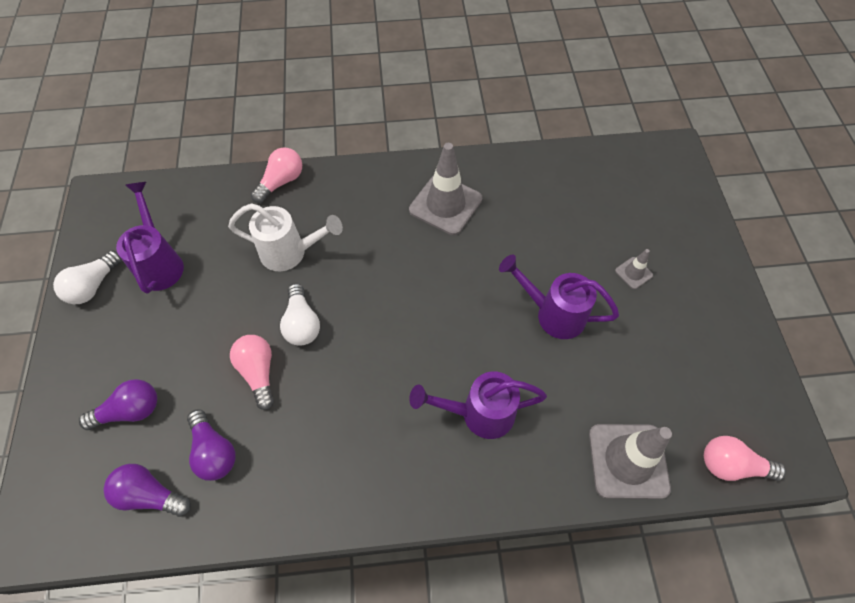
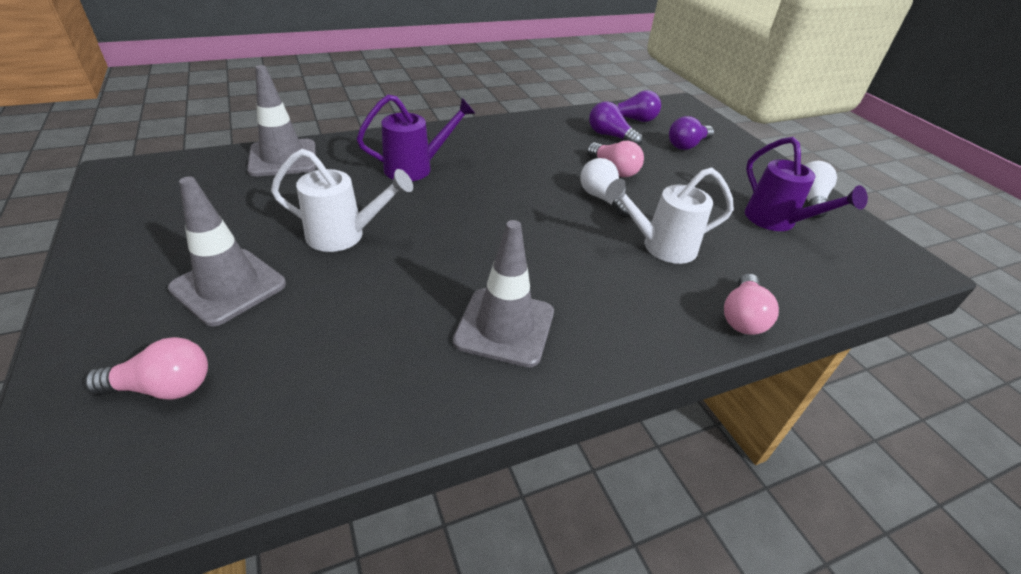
camera: 160 degrees right, 20 degrees down
(552, 313) = (345, 236): purple watering can -> white watering can
(633, 273) = (228, 286): grey traffic cone -> grey traffic cone, size x2.16
(731, 465) = (186, 164): pink light bulb -> pink light bulb (163, 387)

